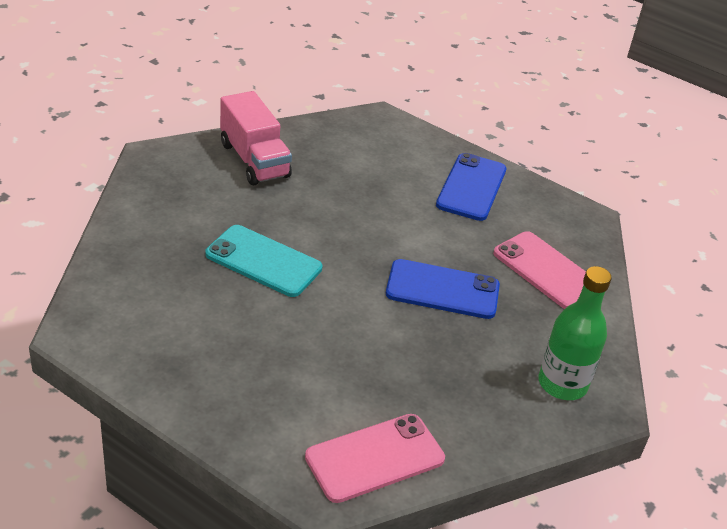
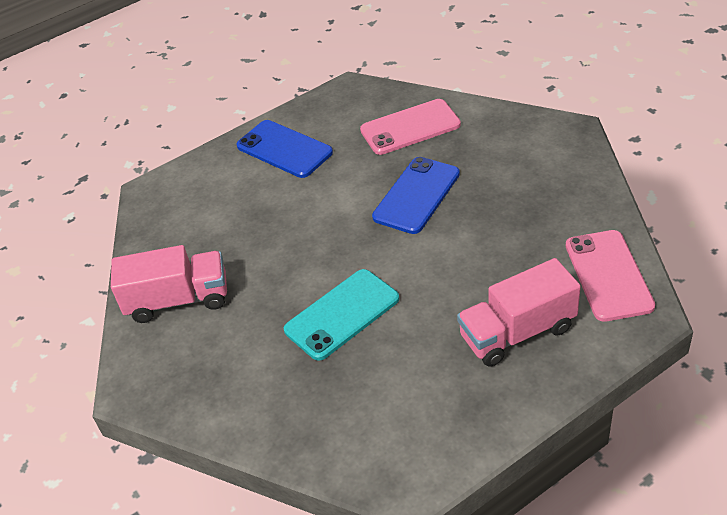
camera: 60 degrees left, 5 degrees up
(271, 389) = (517, 332): none -> pink truck
(562, 384) = (542, 148): green bottle -> none

